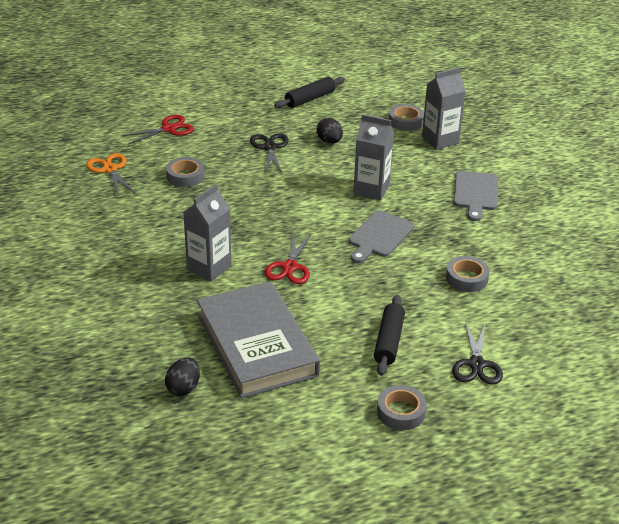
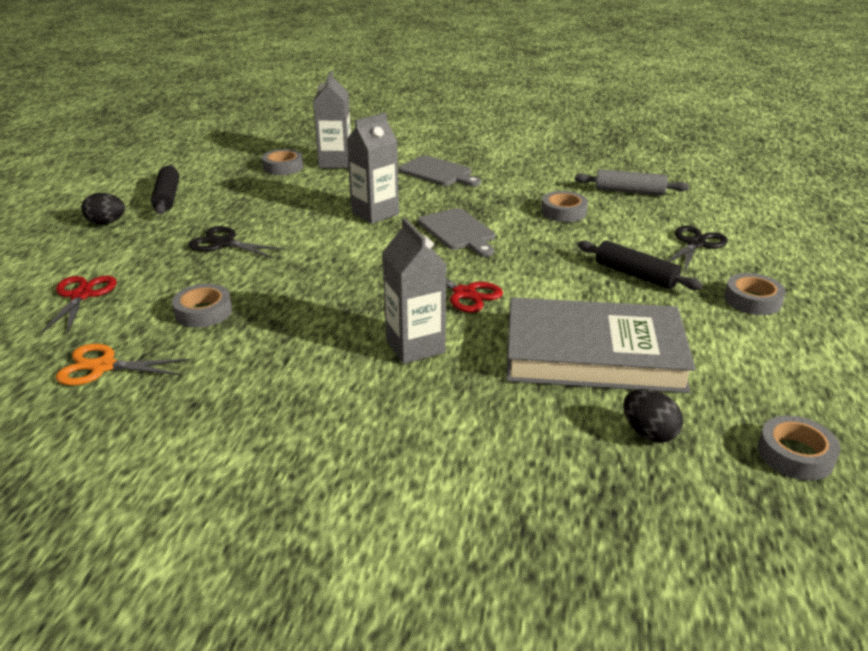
camera: 60 degrees left, 5 degrees down
(203, 457) = (795, 454): none -> grey tape
(329, 141) = (261, 209): black egg -> black egg (106, 223)
(476, 364) = (695, 244): black scissors -> black scissors turned 90 degrees counterclockwise
(549, 305) = (629, 191): none -> grey rolling pin

